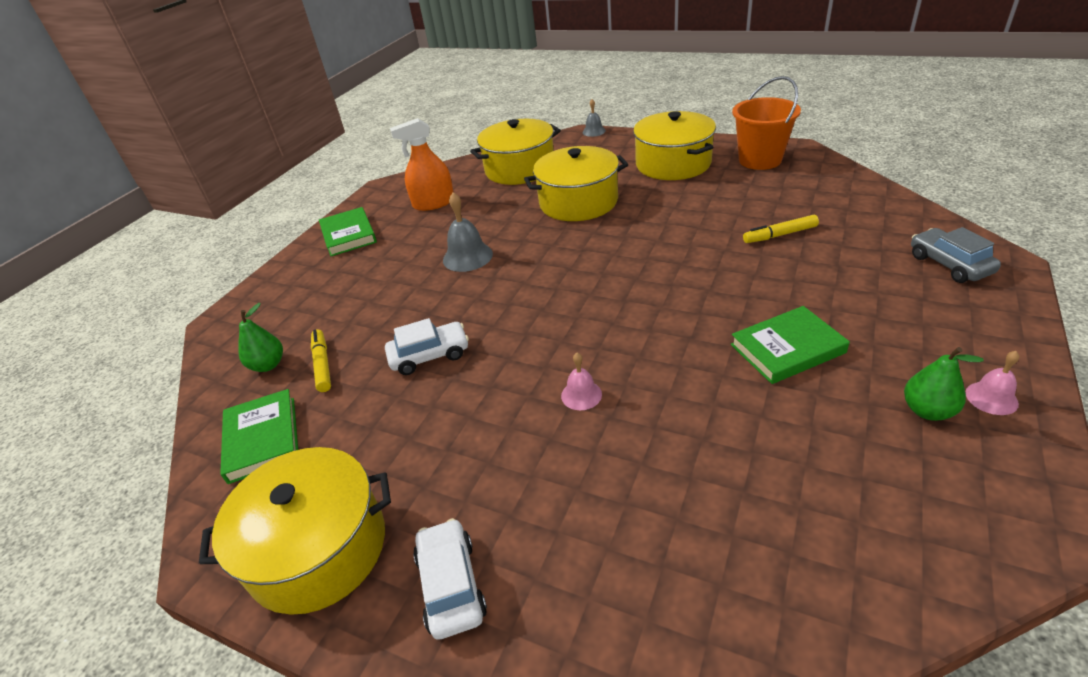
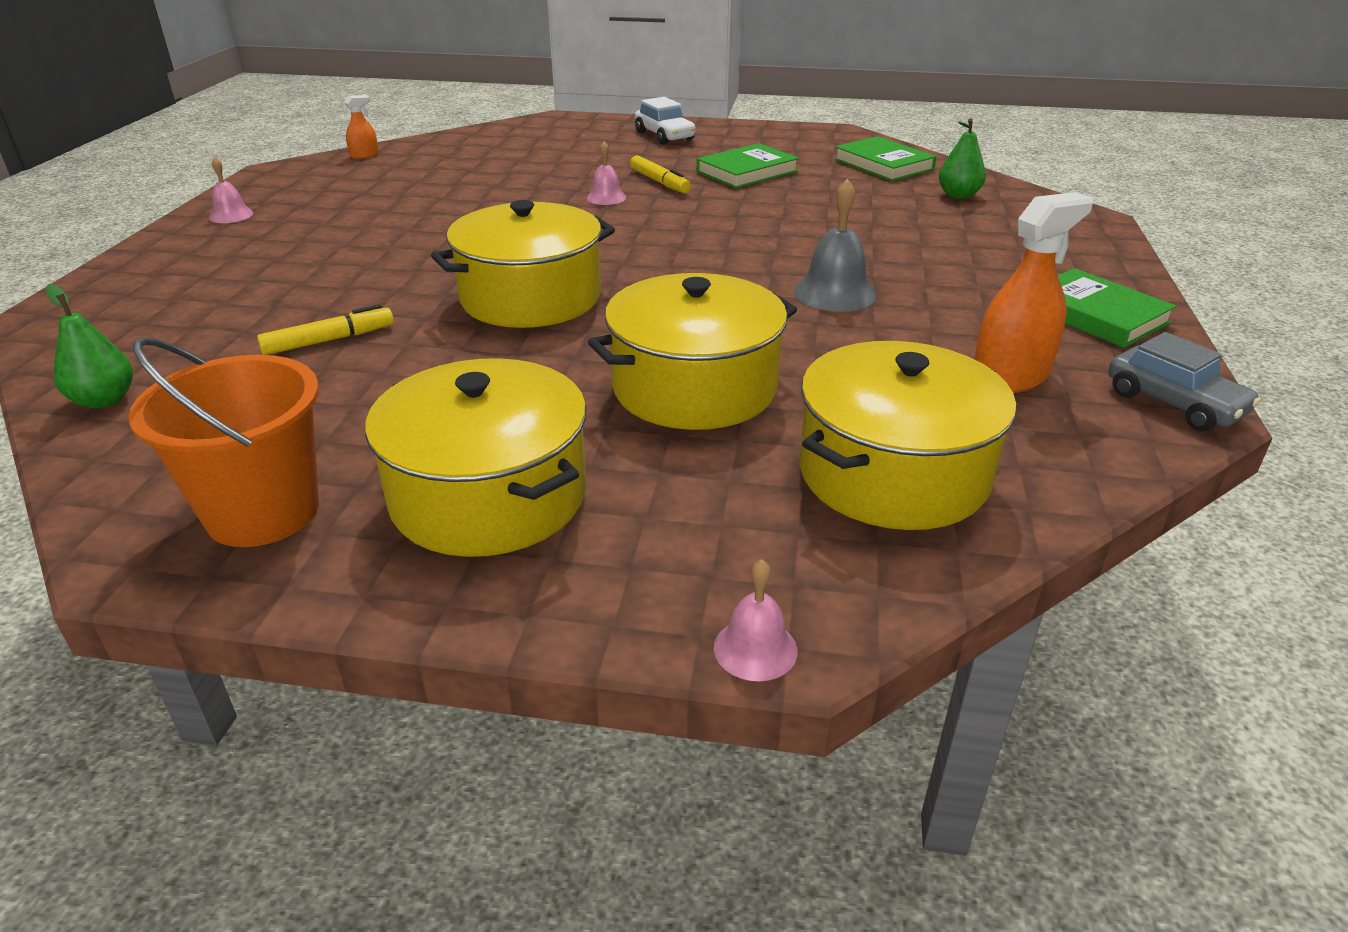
camera: 160 degrees right, 5 degrees down
(318, 549) = (767, 138): yellow pot -> yellow pot (531, 298)
(323, 364) = (896, 199): yellow marker -> yellow marker (659, 182)
(429, 355) = (783, 210): white car -> none
(594, 131) = (755, 649): grey bell -> pink bell
(787, 348) = (394, 232): green book -> green book (747, 172)
(927, 411) = (295, 206): green pear -> green pear (104, 400)
(931, 576) = (364, 155): none -> orange spray bottle
(949, 264) = (122, 311): grey car -> grey car (1174, 403)

